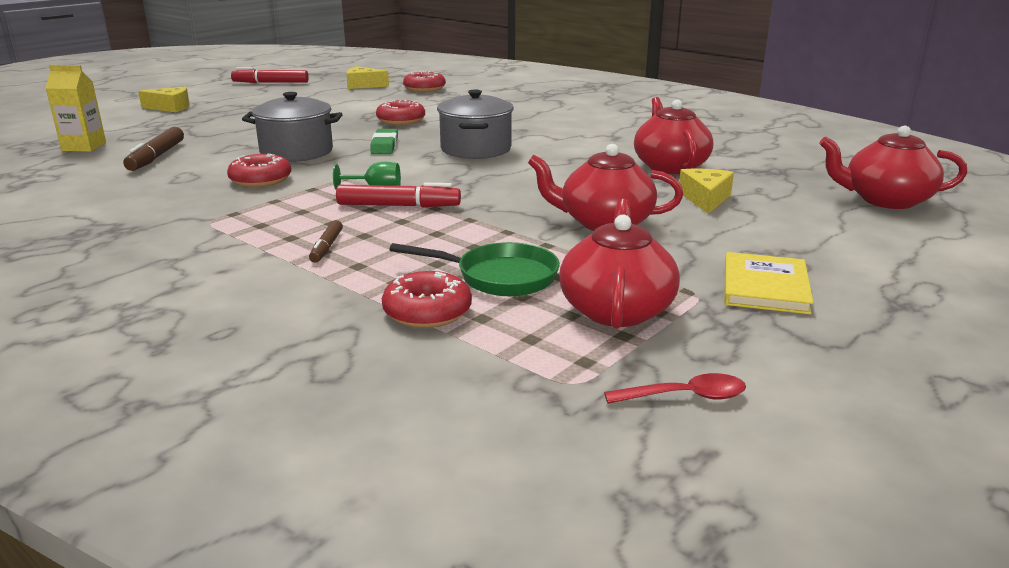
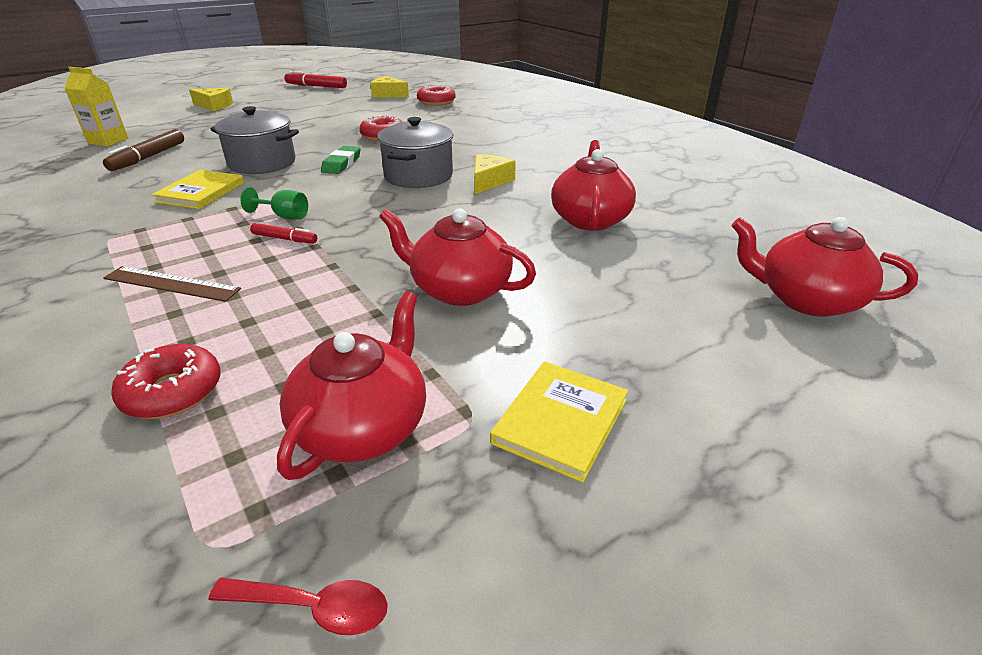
camera: 15 degrees right, 10 degrees up
(260, 180) = (201, 192): red donut -> yellow book
(326, 247) = (171, 284): brown marker -> brown ruler
(398, 206) = (284, 239): red marker -> red marker, size x0.59
(499, 277) = (287, 352): green pan -> none
(705, 199) = (593, 269): yellow cheese -> yellow cheese (489, 181)

